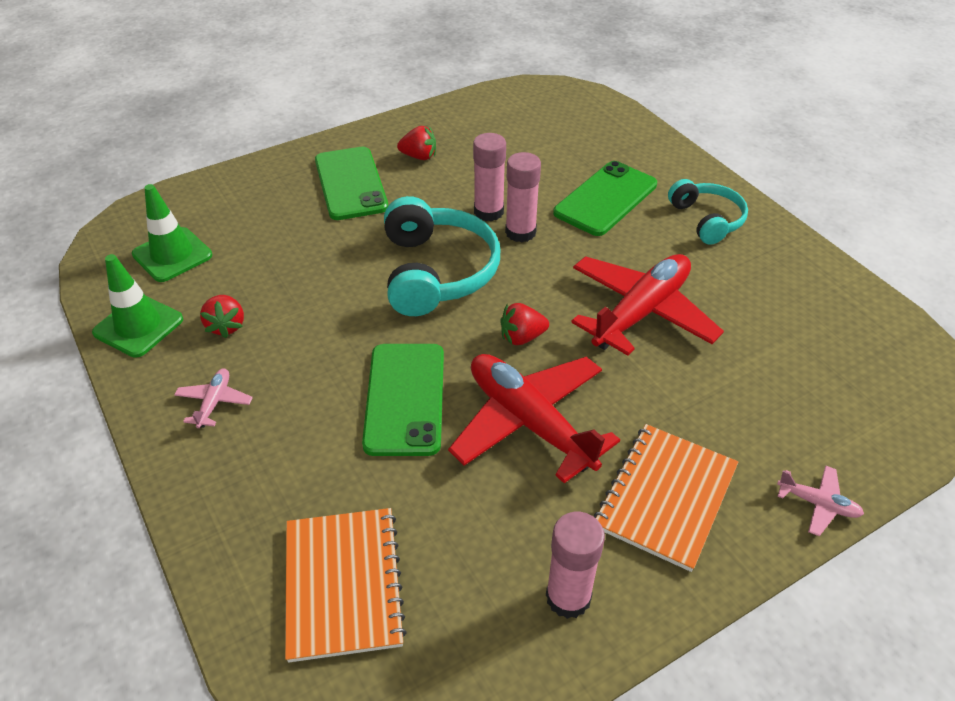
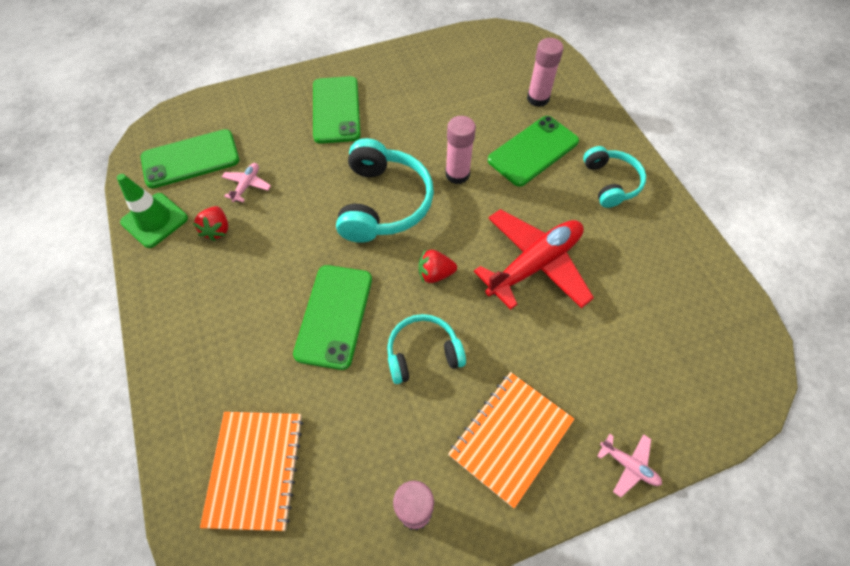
camera: 10 degrees right, 15 degrees up
(172, 255) = (190, 159): green traffic cone -> green phone
(214, 402) = (195, 297): pink plane -> pink plane (247, 185)
(419, 156) = (394, 90): red strawberry -> none
(488, 212) = (437, 151): pink glue stick -> pink glue stick (538, 98)
(530, 423) = (423, 353): red plane -> turquoise headphones

